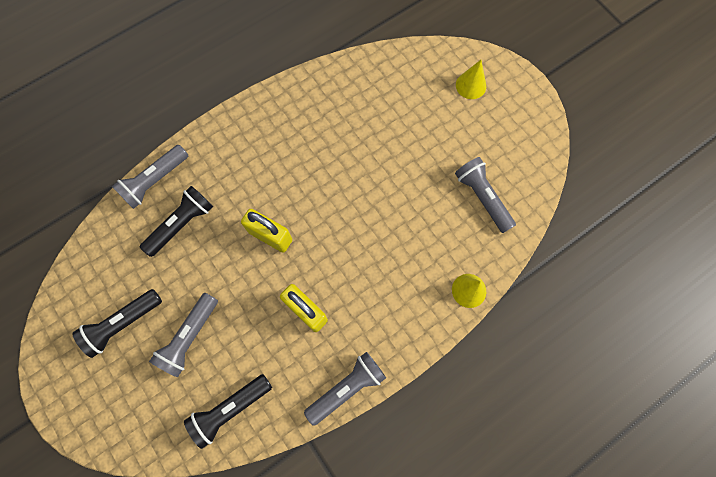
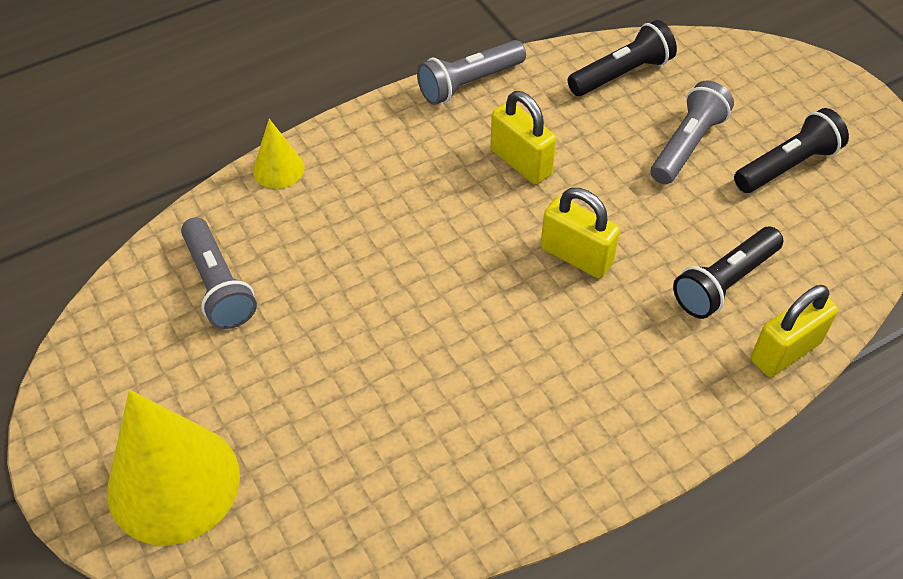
camera: 175 degrees left, 20 degrees down
(155, 181) = (785, 351): grey flashlight -> yellow padlock
(471, 85) = (173, 483): yellow cone -> yellow cone, size x2.09

